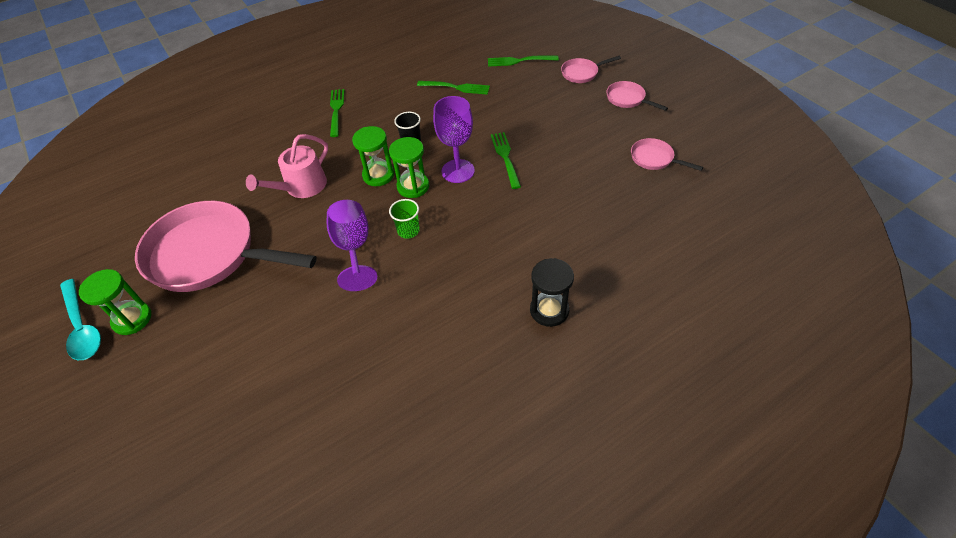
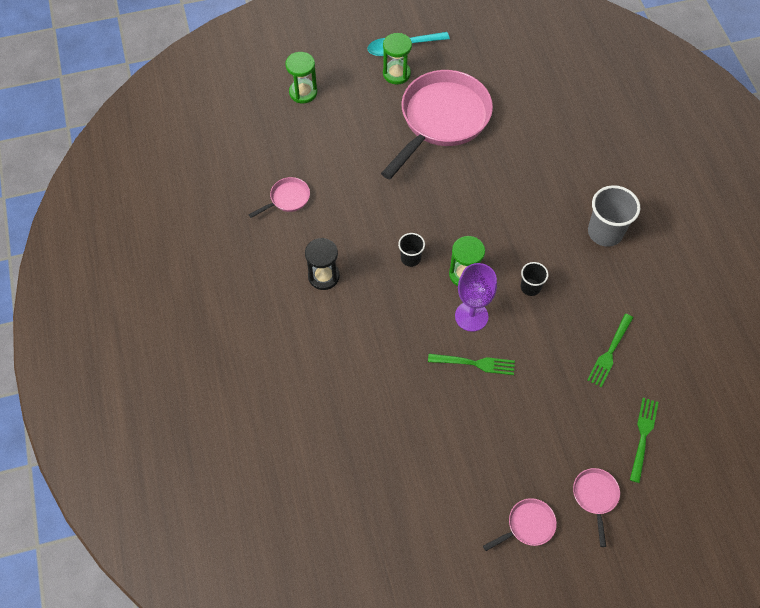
camera: 105 degrees right, 10 degrees up
(302, 187) = (498, 189): pink watering can -> none
(336, 110) = (605, 232): green fork -> grey cup
(353, 248) = (407, 215): purple goblet -> none
(378, 175) = (491, 250): green hourglass -> green hourglass (303, 92)
(408, 231) = (410, 258): green cup -> black cup
(549, 310) = (283, 335): black hourglass -> black hourglass (323, 276)
(654, 159) = (419, 503): pink pan -> pink pan (287, 199)

